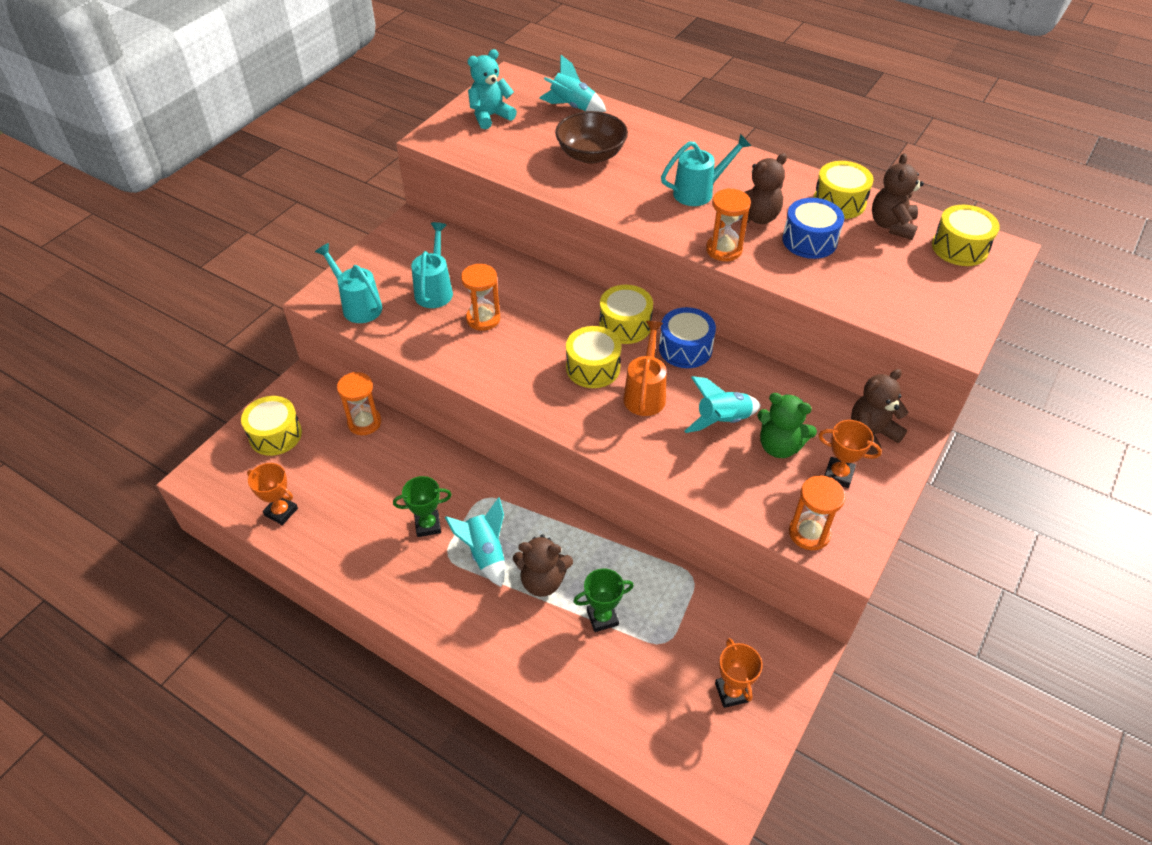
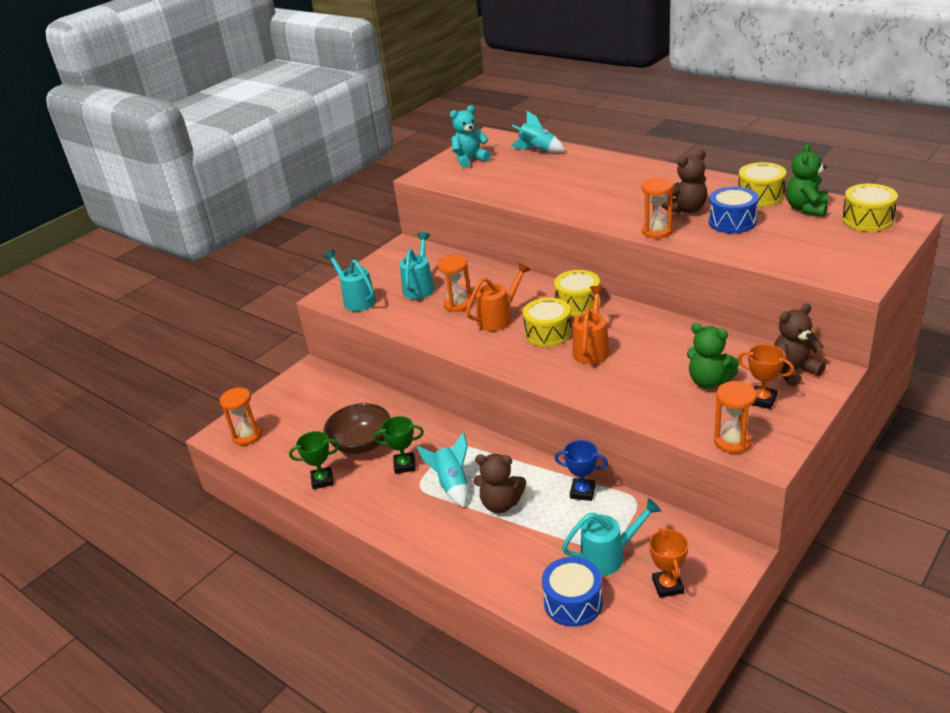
camera: 10 degrees right, 15 degrees down
(275, 435) = (284, 405): yellow drum -> none
(281, 512) = (283, 458): orange trophy -> none
(364, 422) = (358, 395): orange hourglass -> orange hourglass (247, 436)
(533, 343) = (498, 319): none -> orange watering can
(591, 155) = (550, 178): brown bowl -> brown bowl (361, 444)
(602, 617) = (552, 530): green trophy -> green trophy (322, 480)
(633, 565) = (582, 492): none -> blue trophy
(685, 348) = (629, 317): blue drum -> blue drum (573, 602)
(699, 192) = (638, 196): turquoise watering can -> turquoise watering can (608, 556)
(722, 421) = (658, 365): turquoise rocket -> none
(892, 225) = (806, 208): brown teddy bear -> green teddy bear

